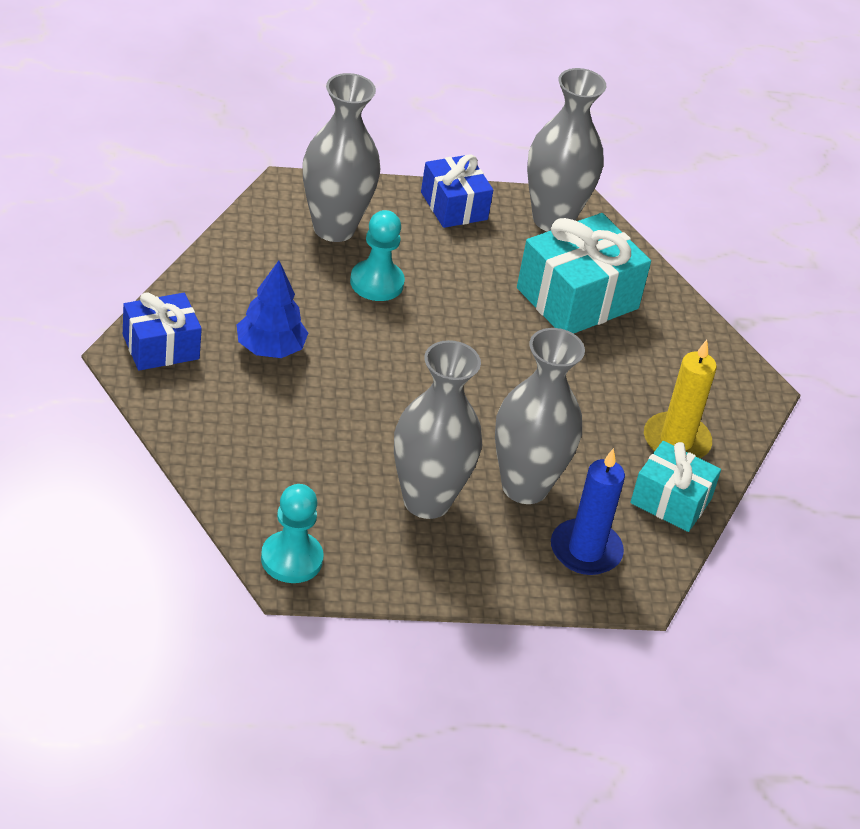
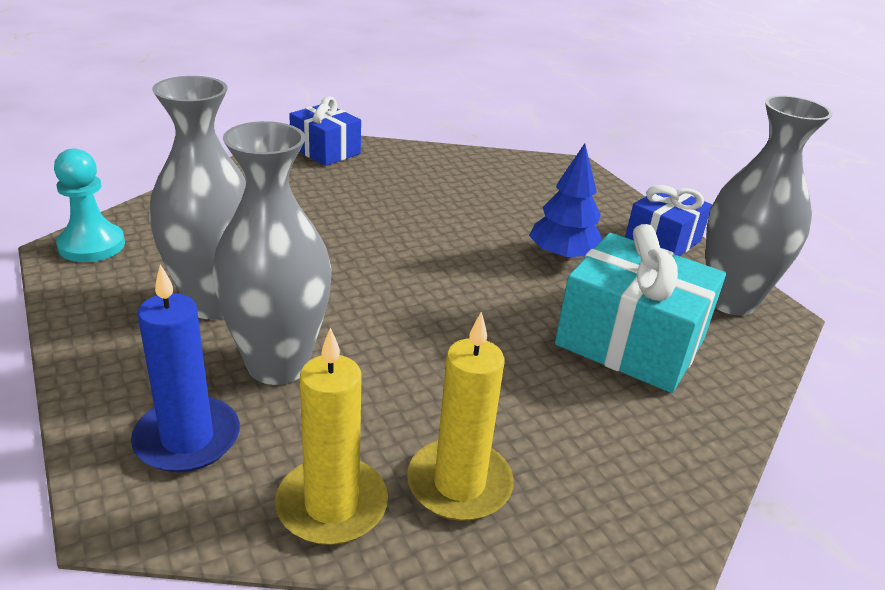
camera: 70 degrees right, 10 degrees down
(270, 349) = (366, 190): blue tree -> blue tree (563, 256)
(334, 228) = (550, 191): grey vase -> none
(376, 282) = (505, 222): turquoise pawn -> none
(671, 501) = (332, 505): turquoise gift -> yellow candle

